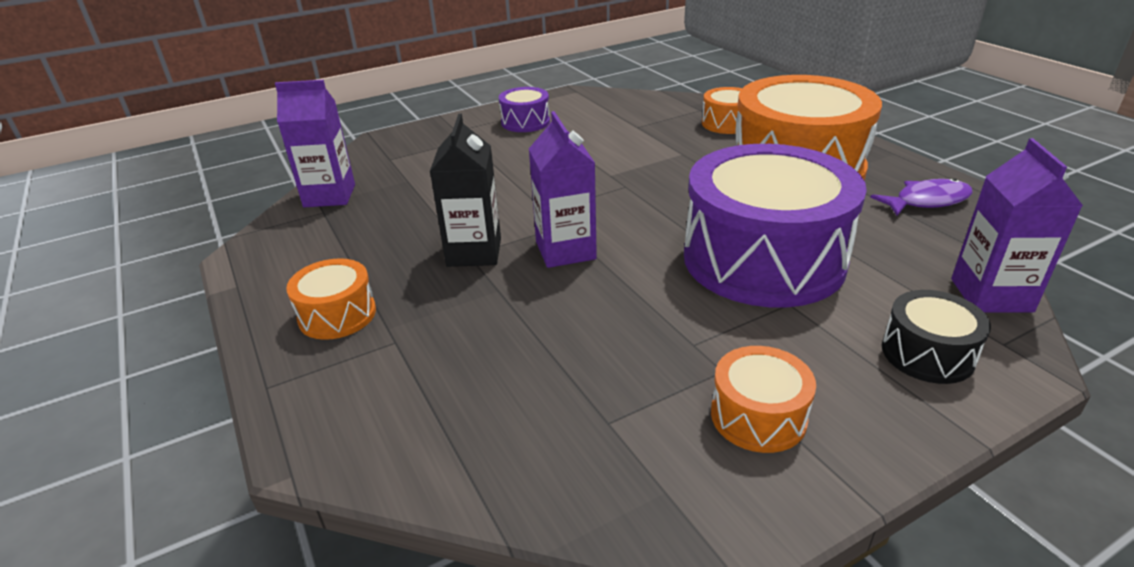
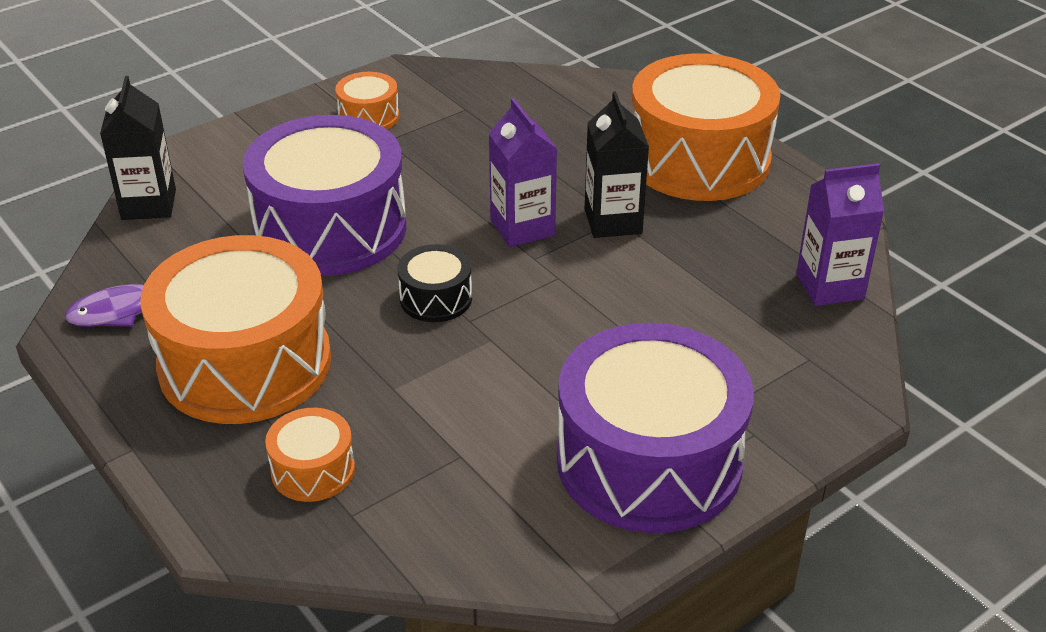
camera: 170 degrees right, 5 degrees up
(337, 315) = (698, 159): orange drum -> orange drum, size x2.23
(525, 122) = (649, 461): purple drum -> purple drum, size x2.23
(927, 353) = (234, 158): black drum -> black drum (436, 298)
(991, 295) = (149, 204): purple carton -> black carton

